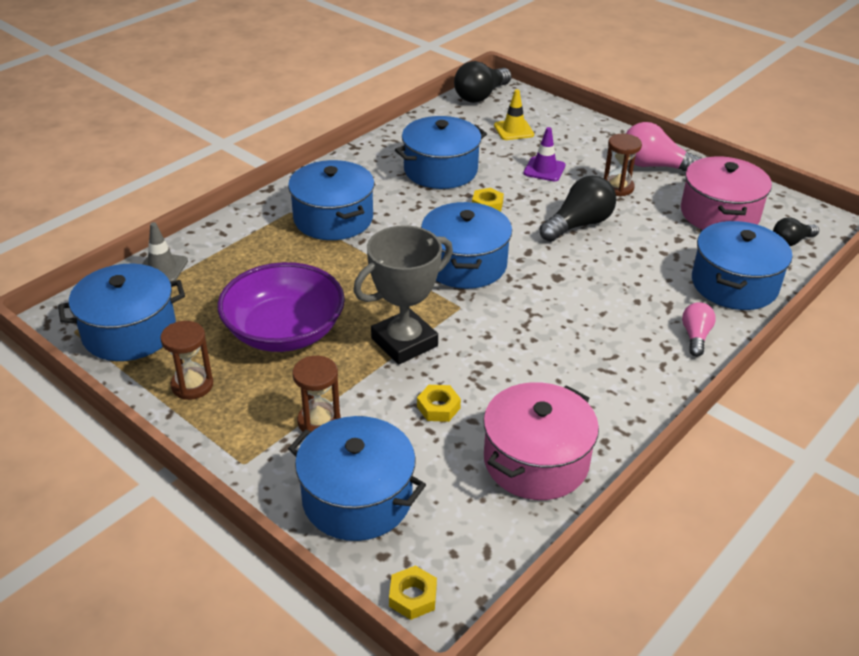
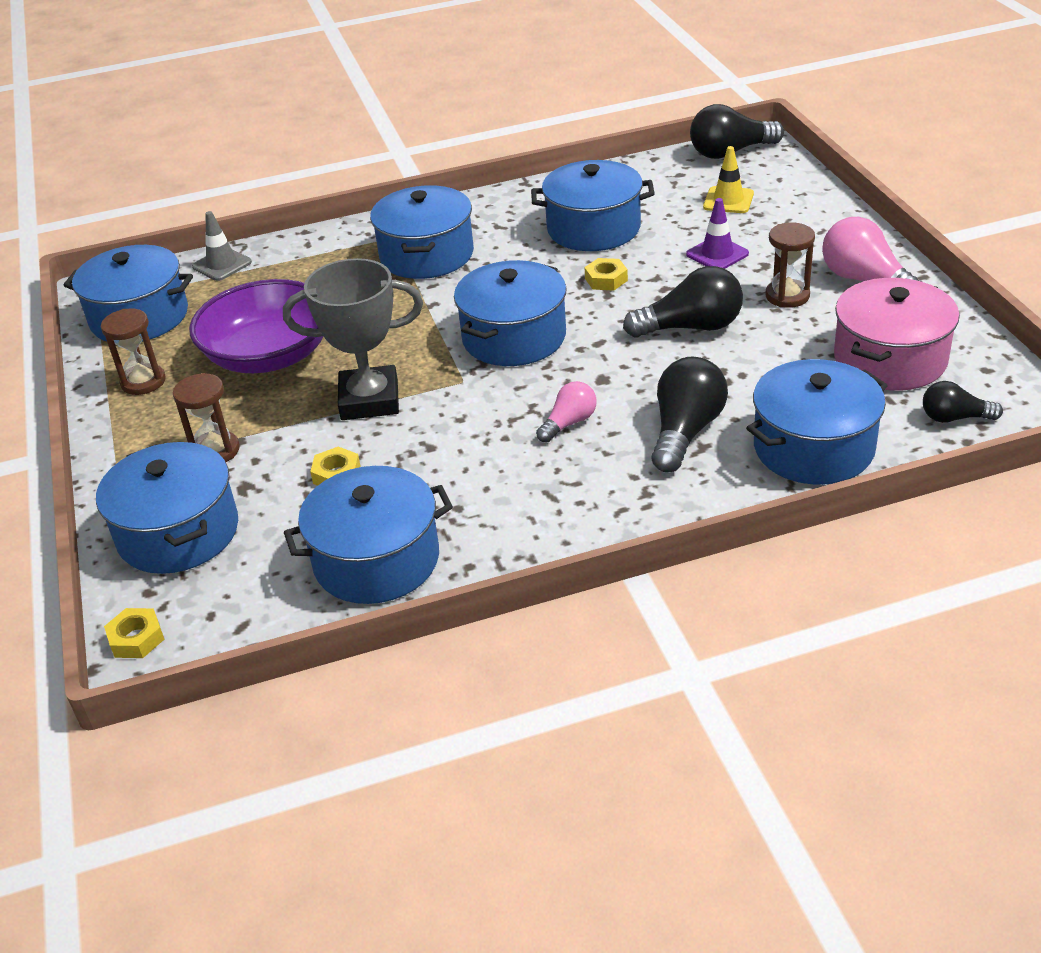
camera: 35 degrees right, 0 degrees up
(536, 461) = (376, 560): pink pot -> blue pot
(648, 298) = (685, 431): none -> black light bulb
(695, 336) = (695, 492): pink light bulb -> pink light bulb (569, 423)

